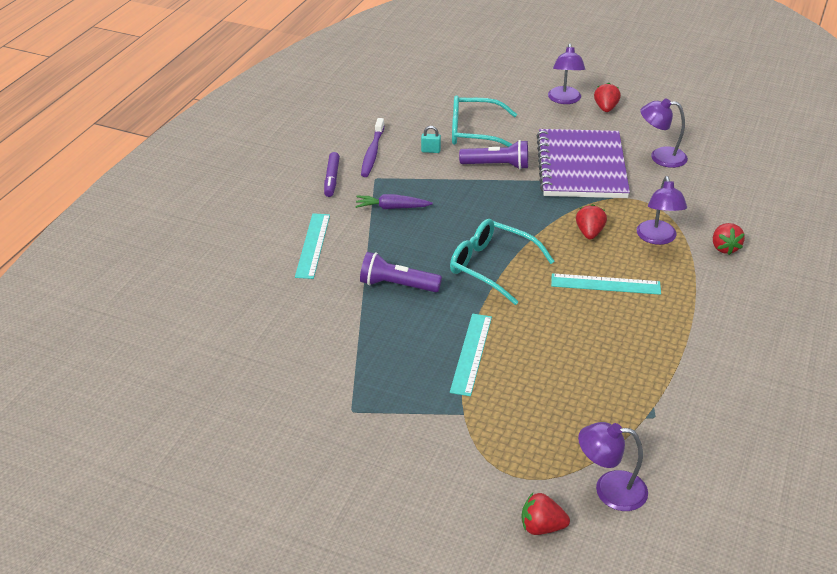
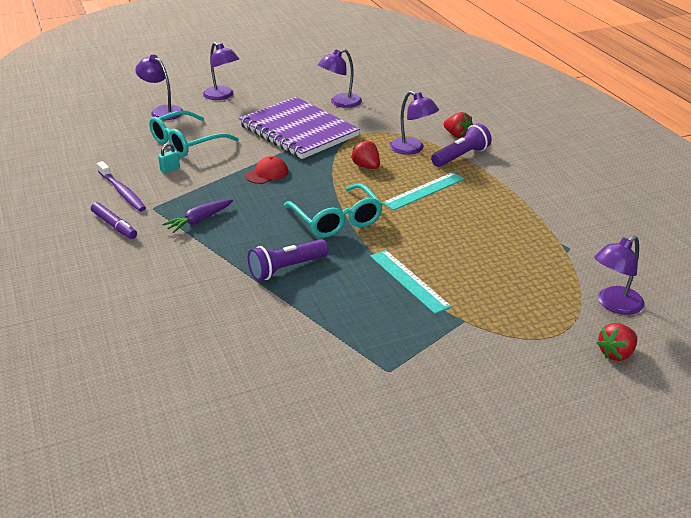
camera: 45 degrees left, 5 degrees down
(313, 245) = (173, 279): turquoise ruler -> none
(492, 267) = (336, 220): turquoise glasses -> turquoise glasses turned 105 degrees counterclockwise
(496, 92) = (162, 111): none -> purple lamp
(497, 165) = (237, 156): purple flashlight -> purple flashlight (461, 156)
(497, 194) = (267, 173): none -> red cap
(605, 108) = (259, 90): red strawberry -> none

